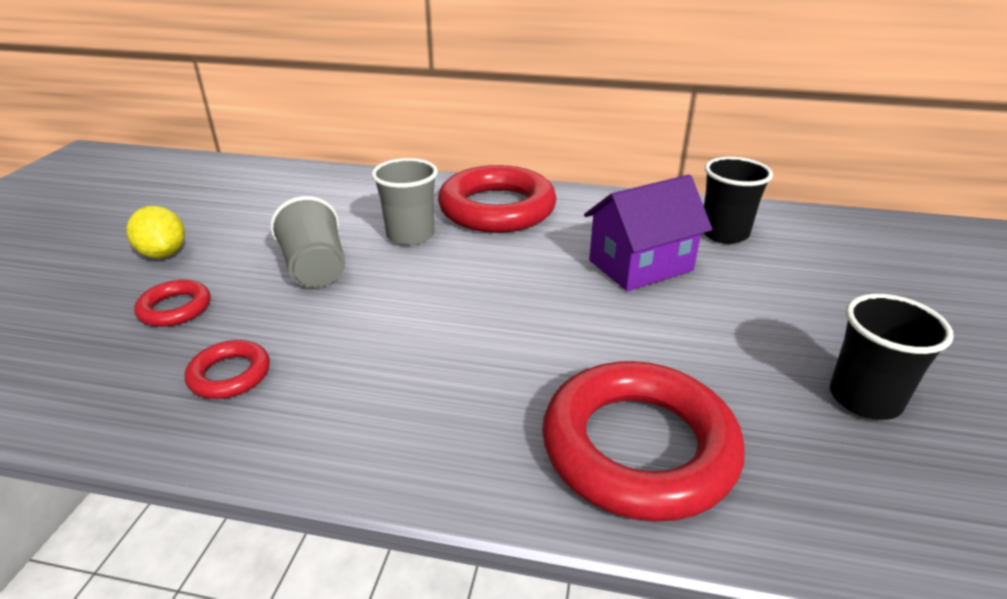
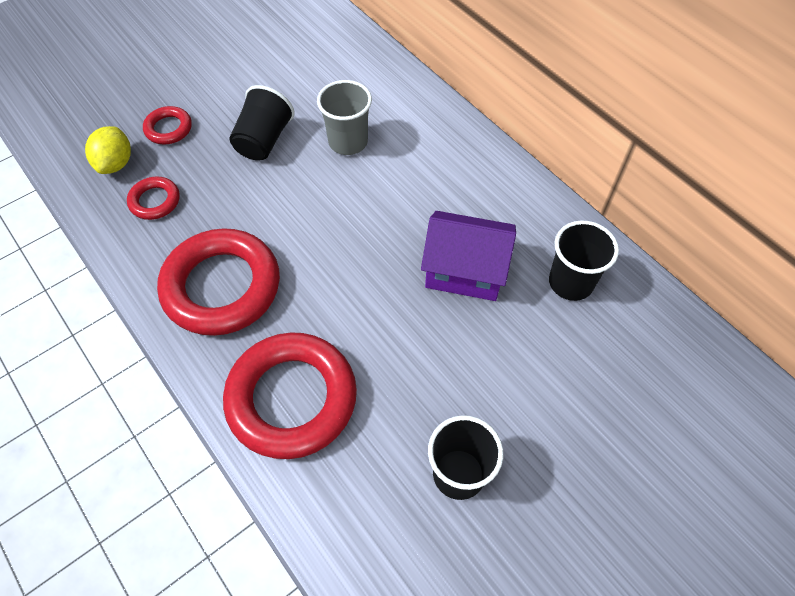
camera: 40 degrees right, 25 degrees up
(163, 254) = (197, 72): yellow lemon -> yellow lemon (116, 163)
(315, 269) = (264, 140): grey cup -> black cup
(497, 208) = (434, 148): red ring -> red ring (222, 287)

